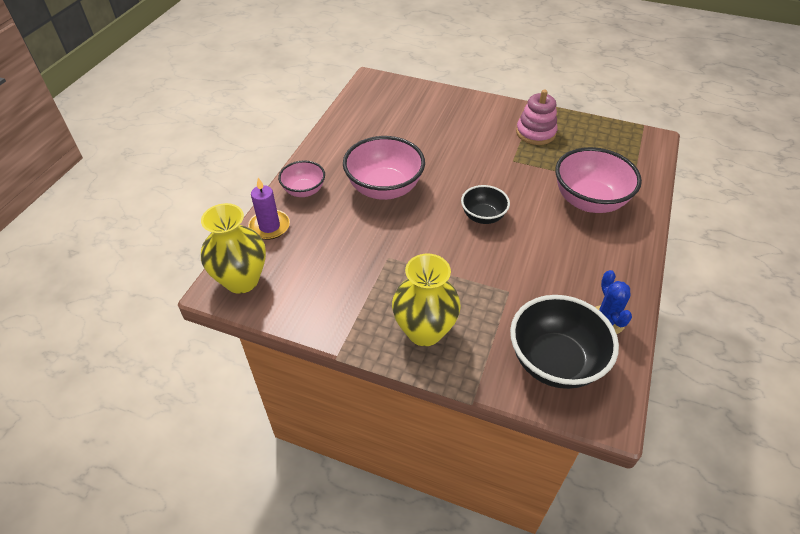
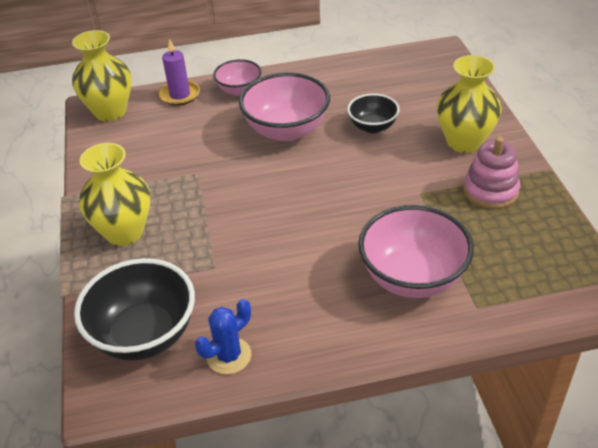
camera: 60 degrees right, 5 degrees down
(479, 119) = (464, 142): none -> yellow vase
(483, 216) = (307, 207): black bowl -> black bowl (372, 127)

